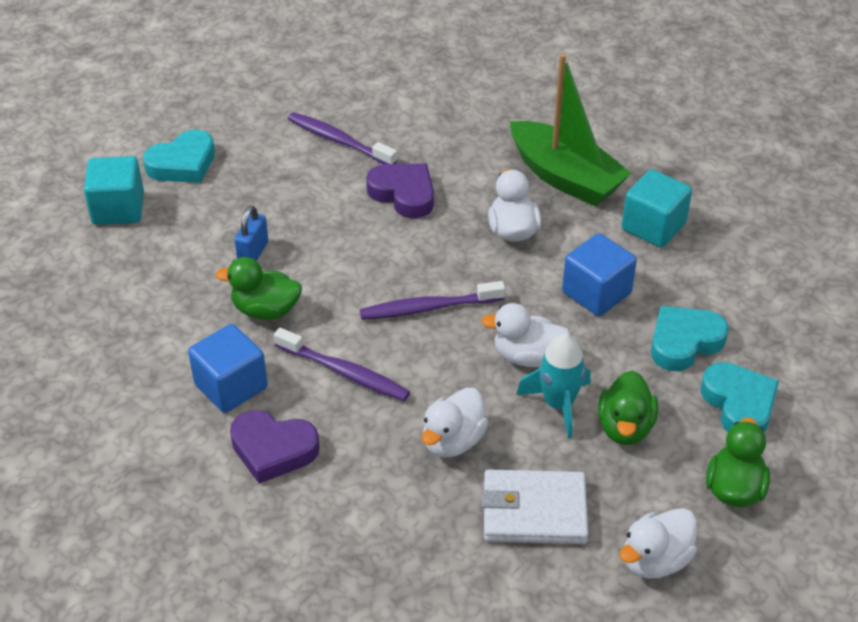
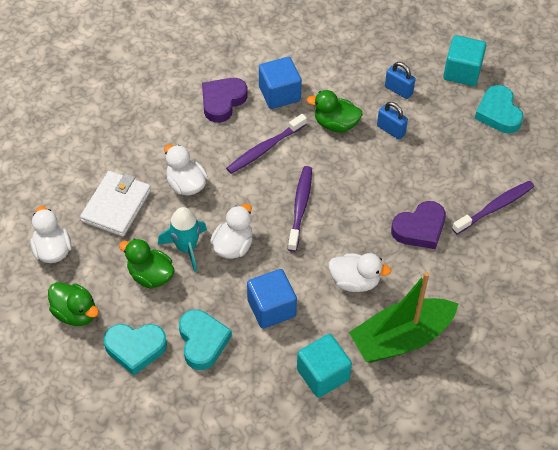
camera: 110 degrees right, 10 degrees up
(176, 262) = (398, 90): none -> blue padlock
(265, 310) = (335, 124): green duck -> green duck turned 105 degrees counterclockwise

